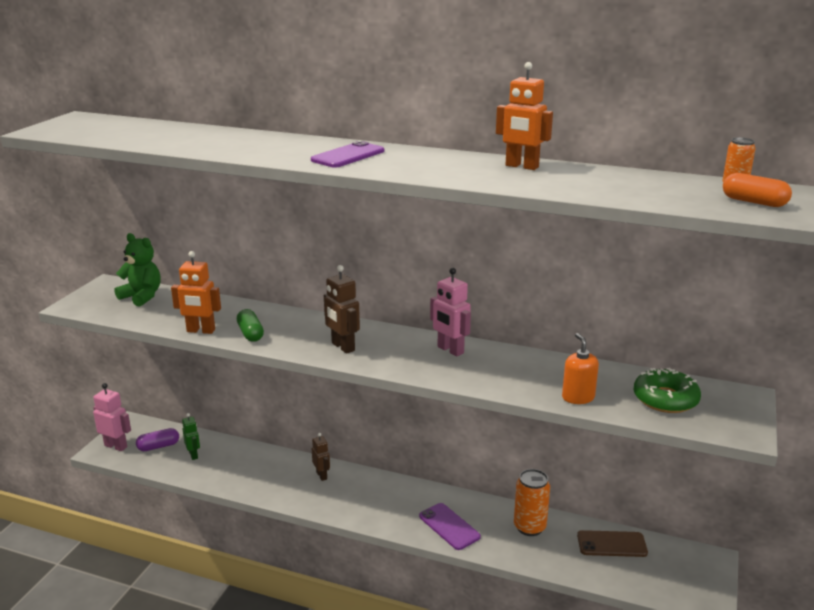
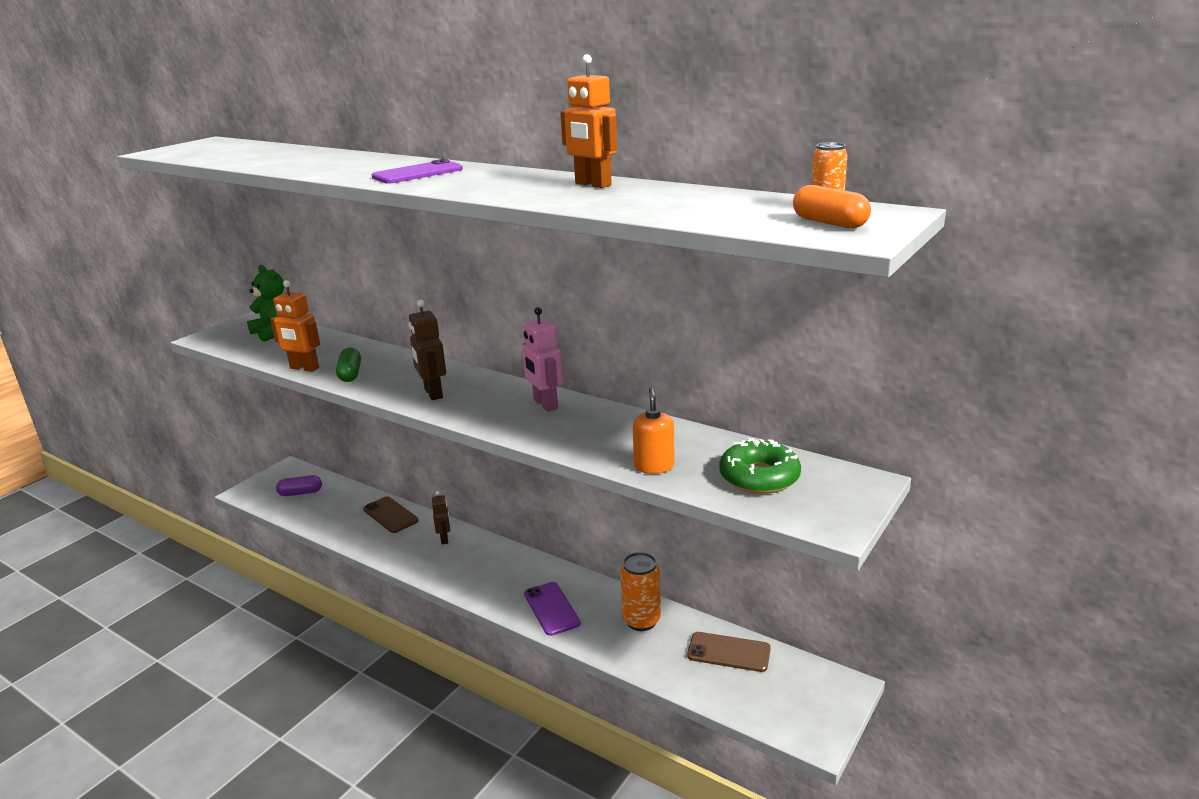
camera: 15 degrees right, 0 degrees up
(116, 446) = (261, 489): pink robot -> none
(193, 455) = (329, 505): green robot -> none
(259, 459) = (390, 515): none -> brown phone

